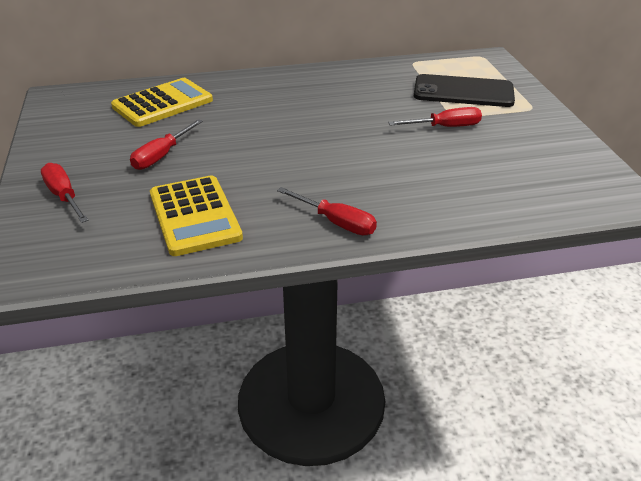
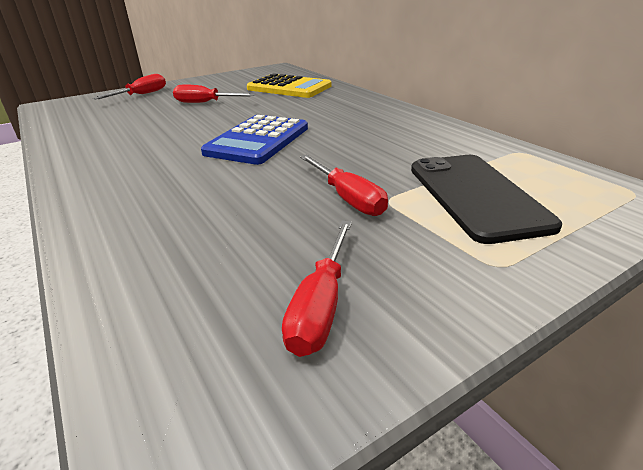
camera: 70 degrees right, 5 degrees down
(194, 216) = (114, 127): yellow calculator -> none
(314, 142) = (258, 140): none -> blue calculator
(336, 222) = (98, 175): red screwdriver -> red screwdriver (321, 306)

